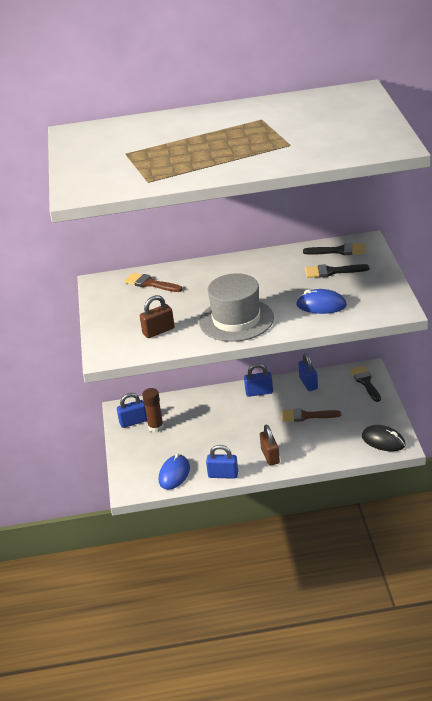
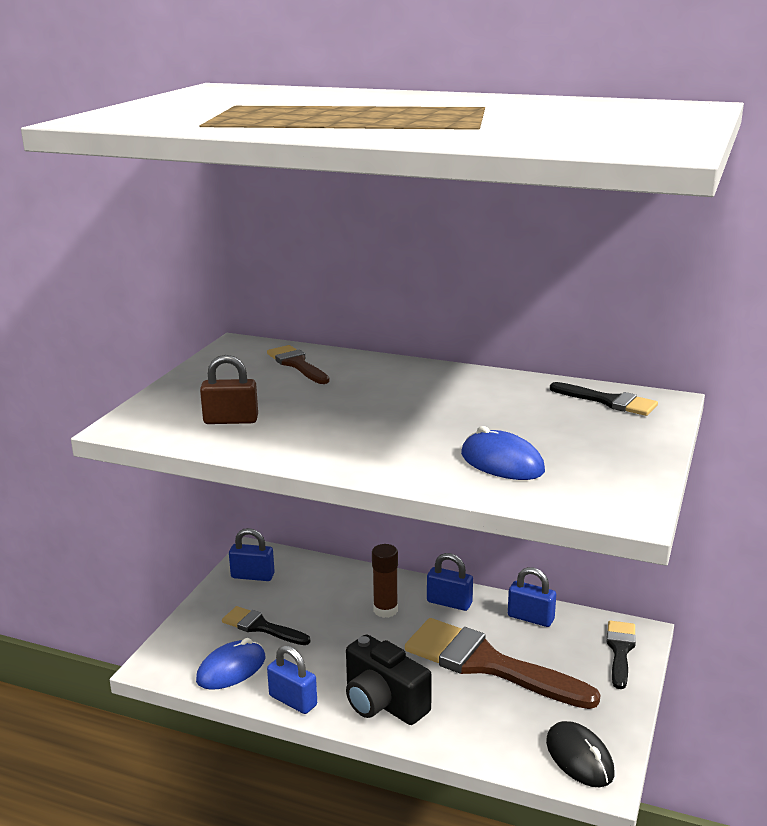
camera: 25 degrees right, 10 degrees down
(156, 427) = (272, 594): brown glue stick -> brown glue stick (385, 610)
(236, 320) = (351, 441): grey hat -> none
(270, 456) = (383, 703): brown padlock -> black camera
(306, 416) = (488, 664): brown brush -> brown brush, size x1.95
(308, 383) = (530, 618): blue padlock -> blue padlock turned 75 degrees counterclockwise
(332, 271) = (569, 424): black brush -> black brush (262, 627)

